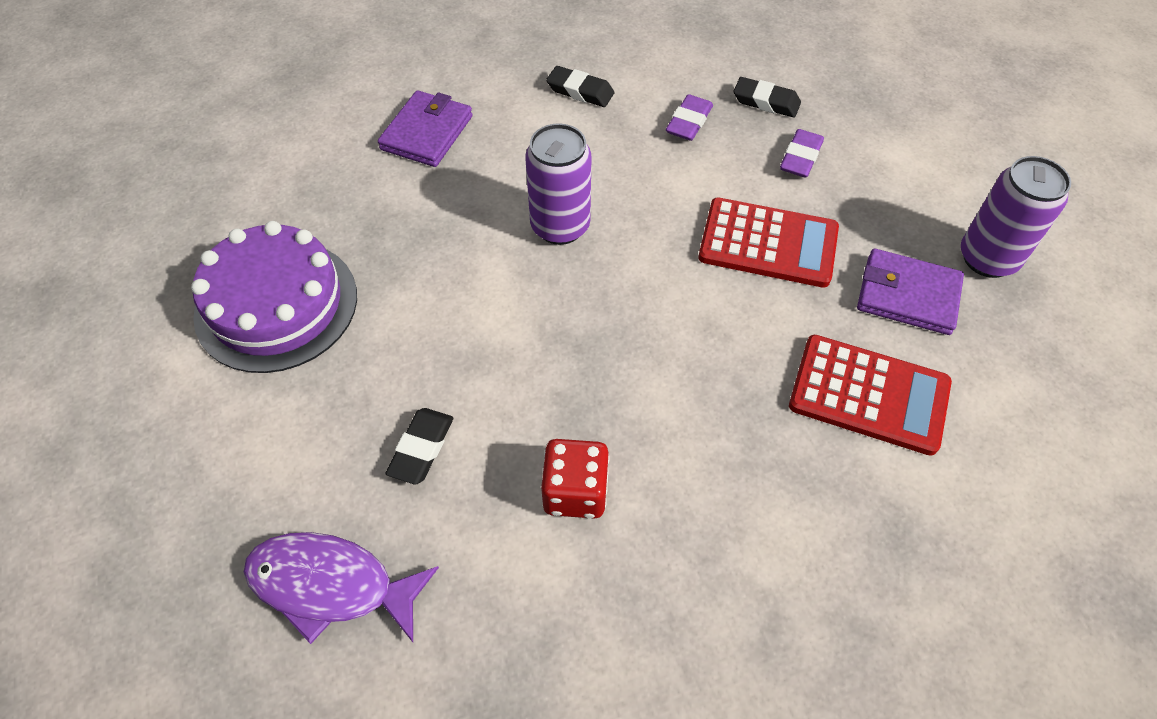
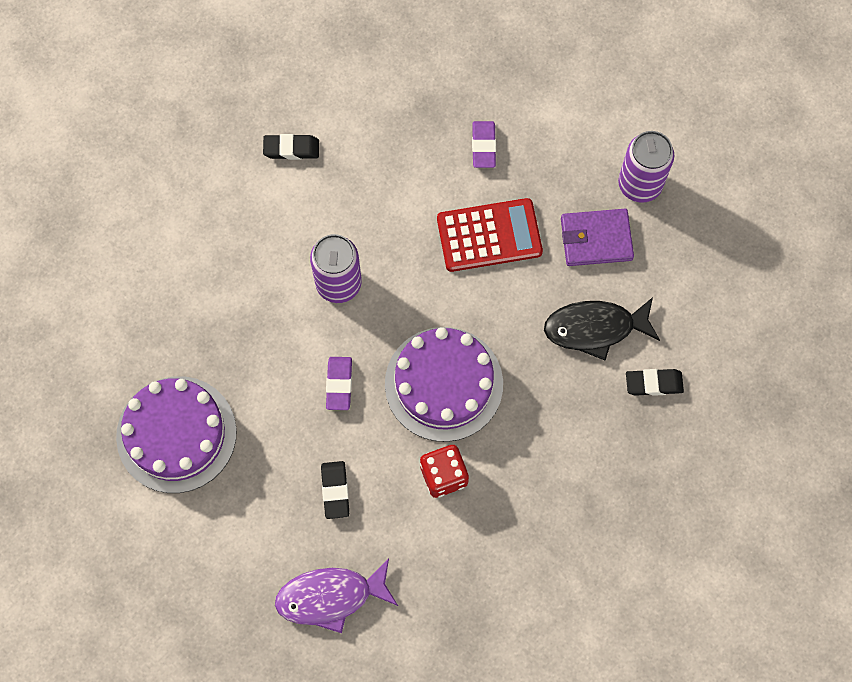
camera: 25 degrees left, 15 degrees up
(427, 133) = (194, 241): purple wallet -> none
(632, 380) = (443, 384): none -> purple cake
(689, 122) = (388, 145): purple eraser -> purple eraser (339, 384)
(766, 102) = (438, 100): black eraser -> black eraser (653, 383)
(869, 395) = (595, 328): red calculator -> black fish

